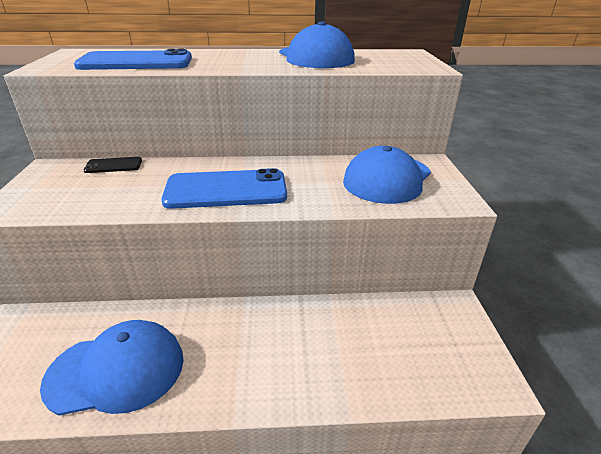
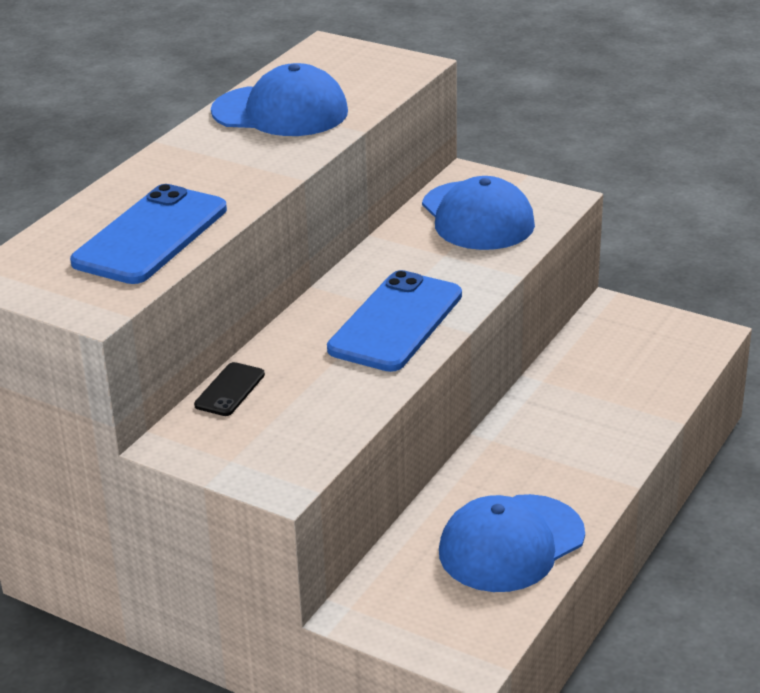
camera: 55 degrees left, 0 degrees up
(116, 370) = (511, 544): blue cap -> blue cap turned 150 degrees counterclockwise

